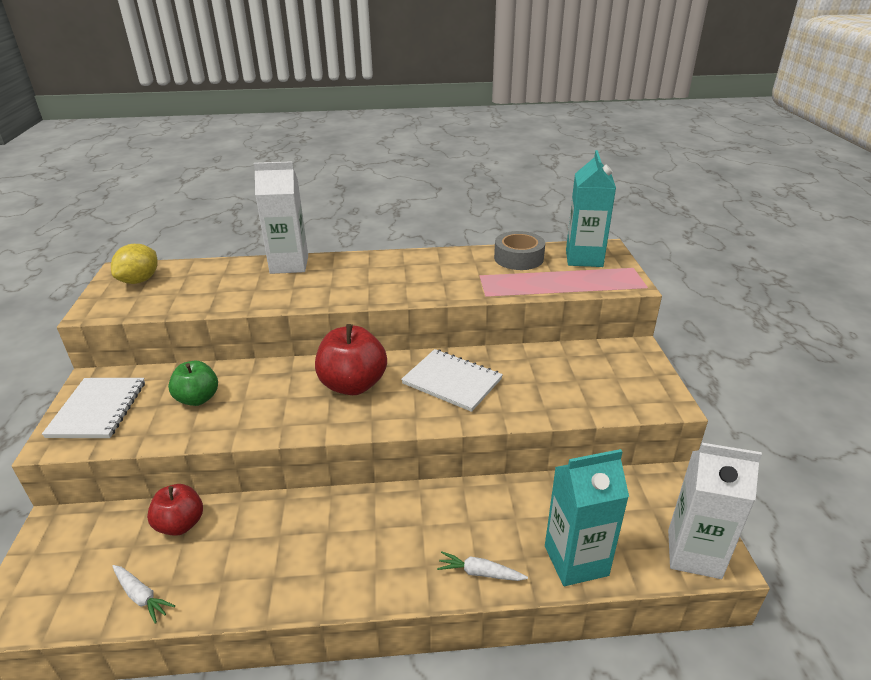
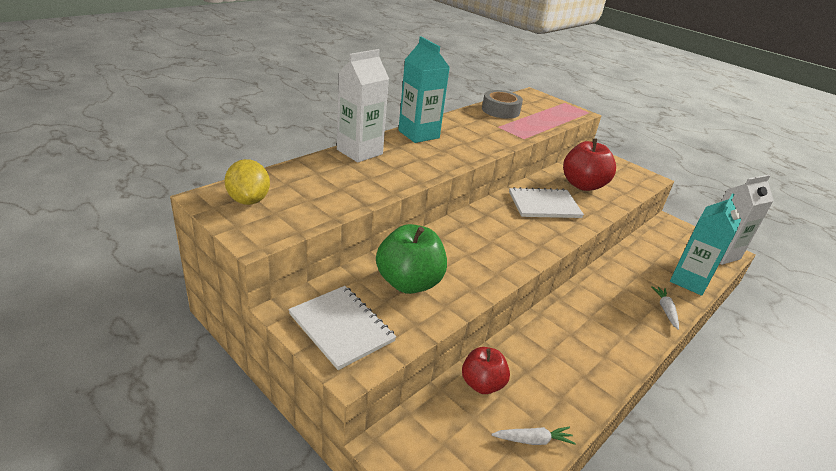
camera: 45 degrees left, 0 degrees up
(198, 398) = (409, 283): green apple -> green apple, size x1.57
(353, 385) = (495, 229): red apple -> red apple (583, 185)
(479, 573) = (665, 310): white carrot -> white carrot turned 120 degrees clockwise
(584, 258) = (534, 102): turquoise carton -> turquoise carton (418, 134)

